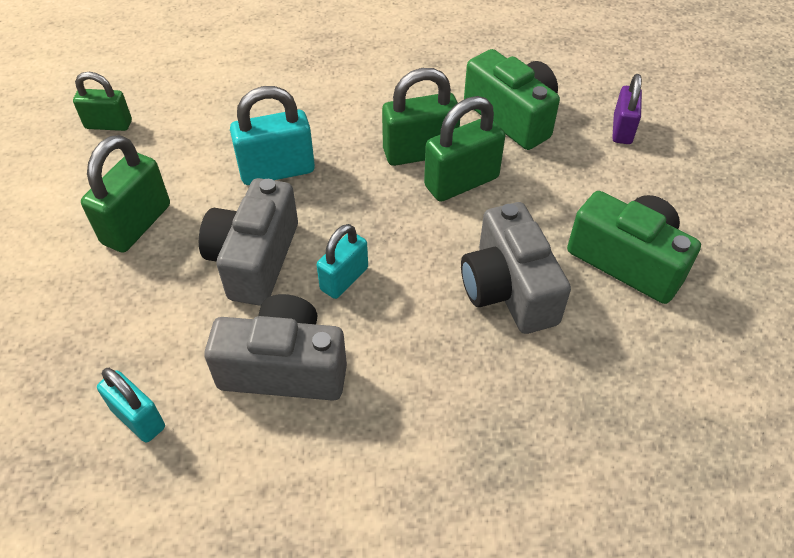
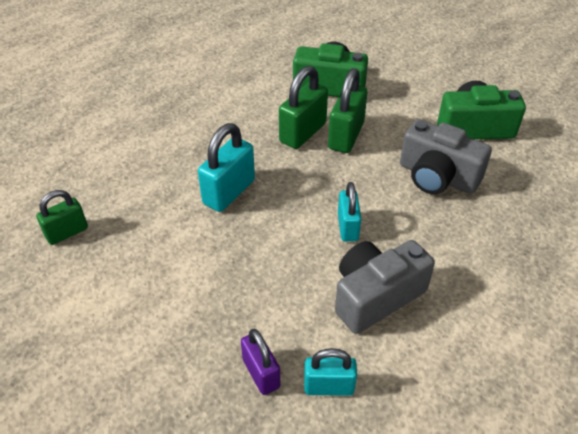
camera: 40 degrees left, 5 degrees down
(136, 224) = (175, 280): green padlock -> none
(254, 259) = (281, 250): grey camera -> none
(622, 129) = (394, 63): purple padlock -> purple padlock (261, 373)

